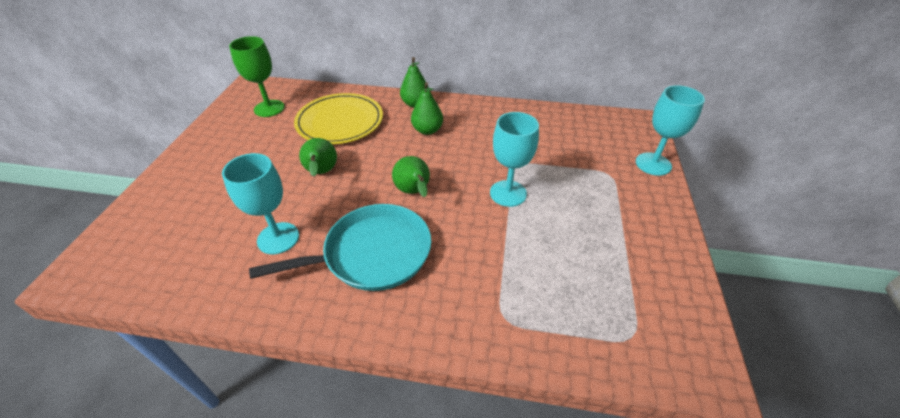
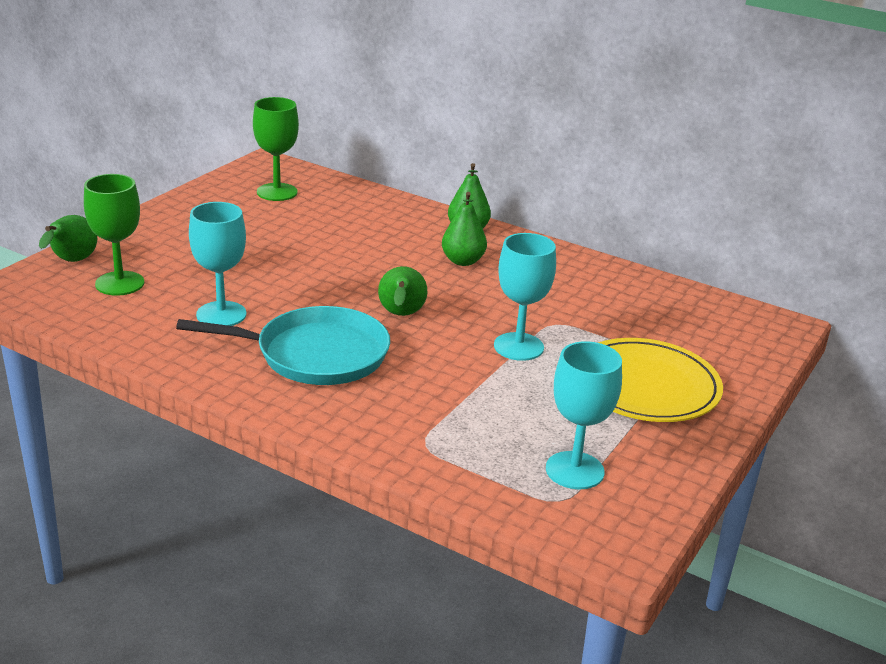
camera: 20 degrees right, 15 degrees down
(178, 234) = (120, 283): none -> green goblet
(322, 173) = (303, 270): green pear -> green pear (72, 261)
(340, 122) = (356, 226): yellow plate -> yellow plate (646, 386)
(653, 164) = (749, 370): turquoise goblet -> turquoise goblet (574, 470)

